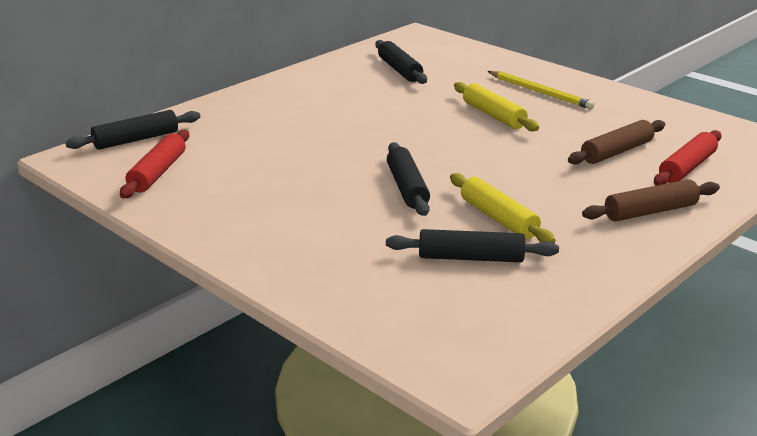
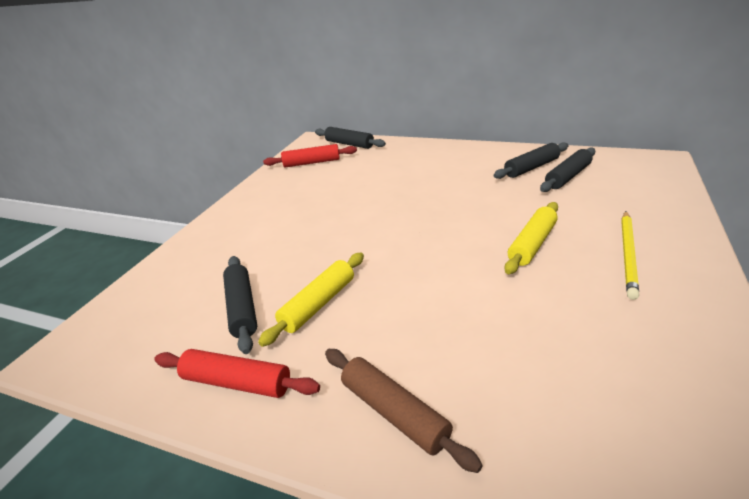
camera: 70 degrees right, 5 degrees up
(407, 188) = (347, 245): black rolling pin -> black rolling pin (531, 168)
(616, 152) = (533, 347): brown rolling pin -> none
(687, 168) = (550, 427): red rolling pin -> red rolling pin (237, 382)

